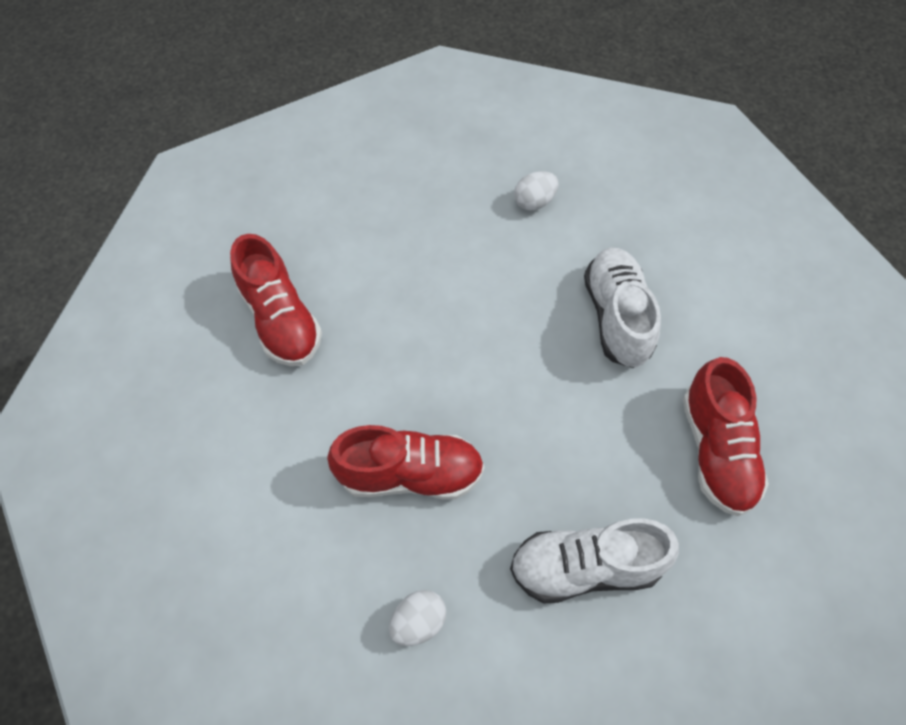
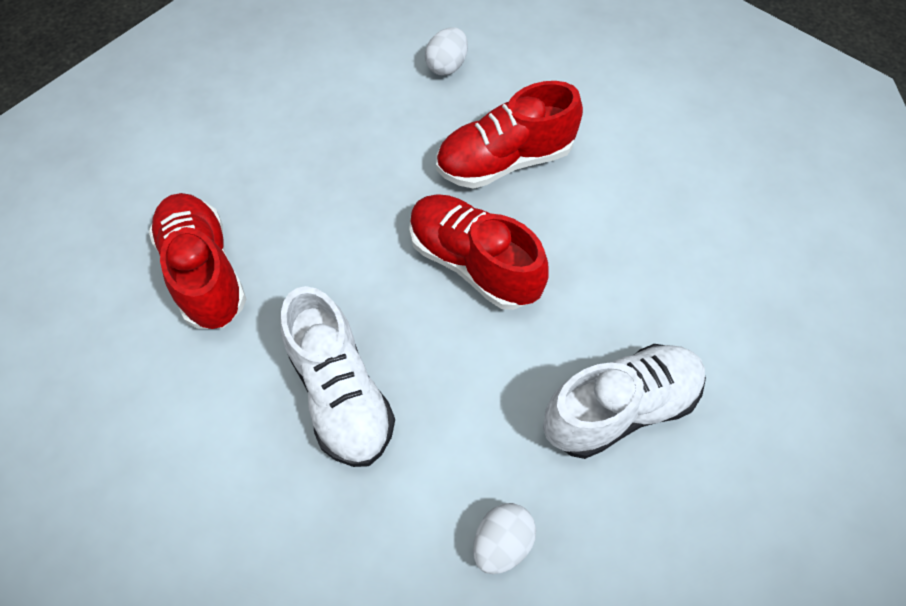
camera: 160 degrees right, 0 degrees up
(280, 319) = (723, 261): red shoe -> red shoe (473, 263)
(585, 567) = (319, 138): white shoe -> white shoe (620, 408)

